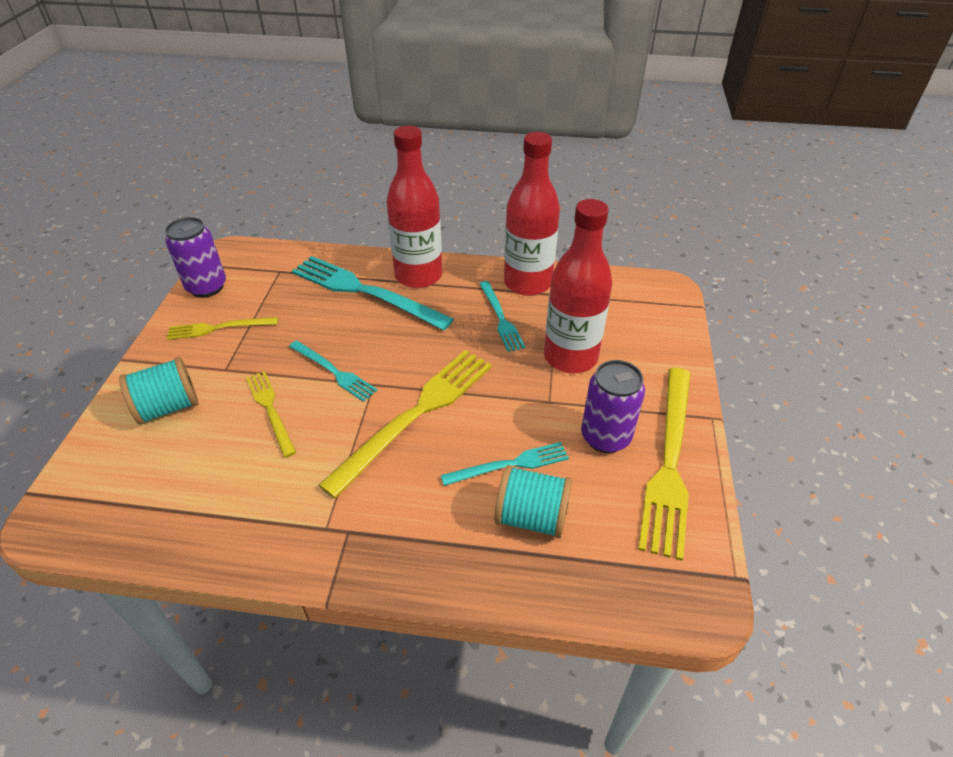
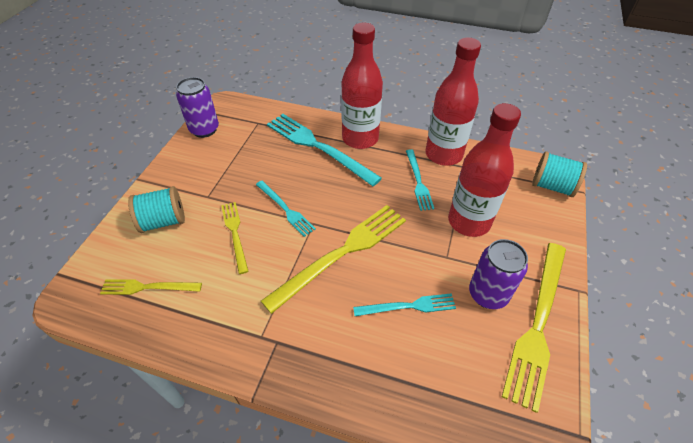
camera: 10 degrees right, 5 degrees up
(219, 328) = (208, 163): yellow fork -> yellow fork (147, 287)
(531, 517) = (419, 354): turquoise spool -> turquoise spool (552, 186)

